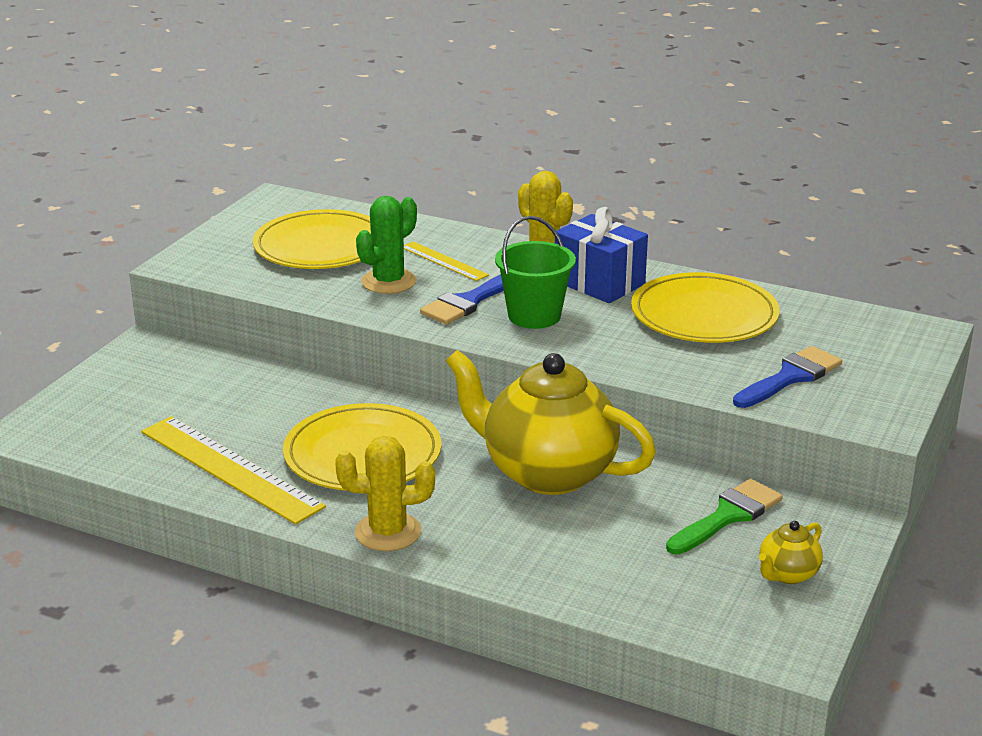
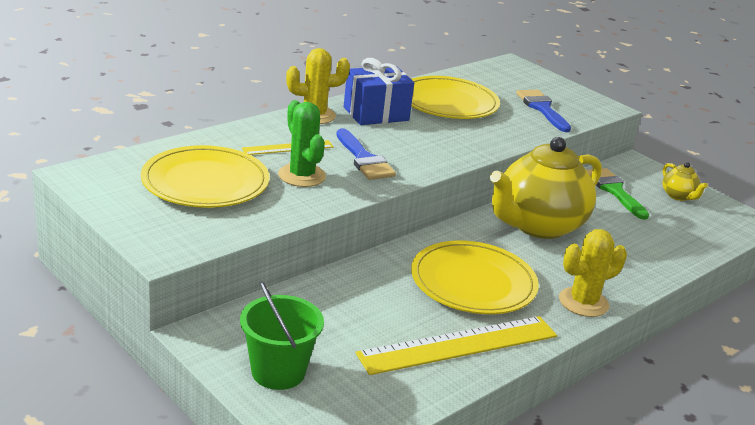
camera: 70 degrees left, 0 degrees up
(388, 532) = (583, 302): yellow cactus -> yellow cactus turned 45 degrees clockwise
(534, 316) = (406, 146): green bucket -> green bucket (278, 372)

